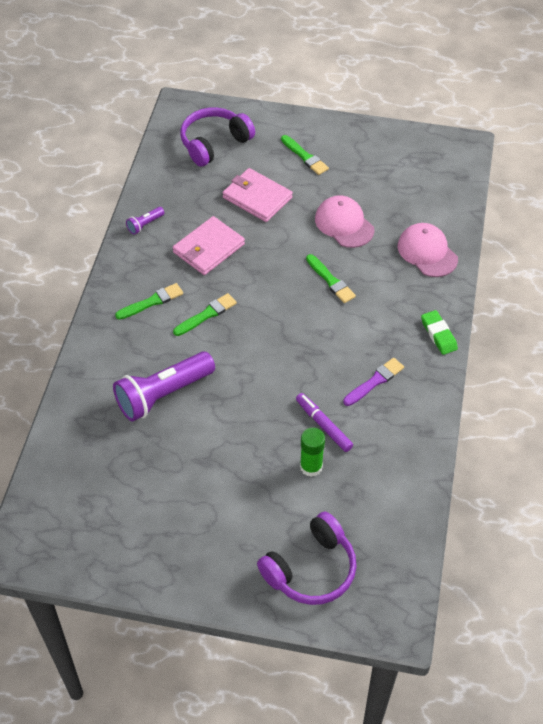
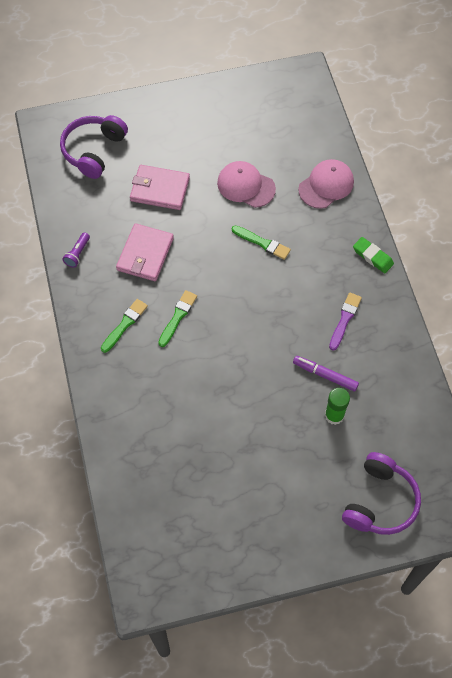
camera: 25 degrees left, 10 degrees up
(163, 394) = (182, 405): purple flashlight -> none
(305, 157) = (179, 134): green brush -> none
(427, 252) = (326, 185): pink cap -> pink cap turned 105 degrees clockwise

